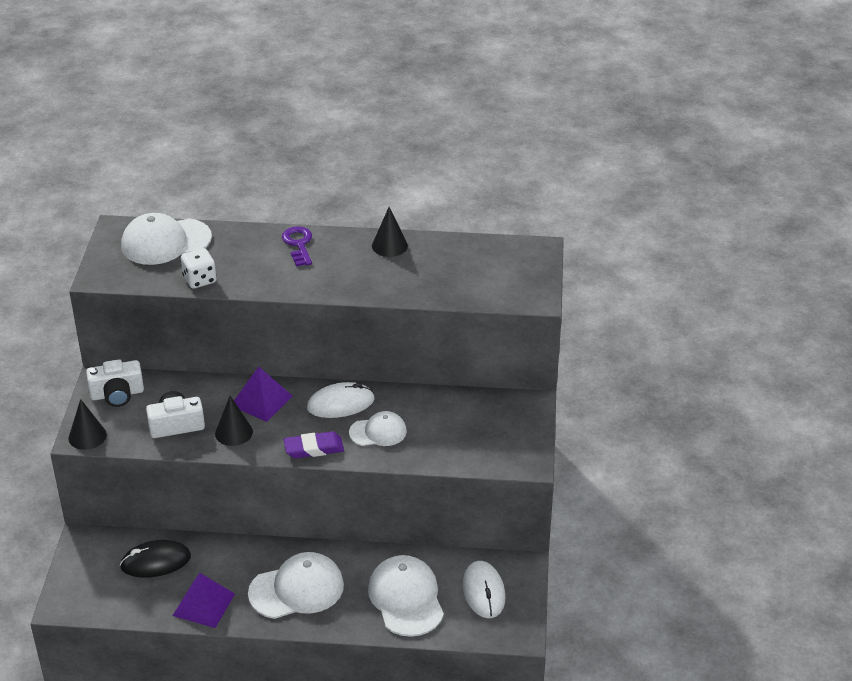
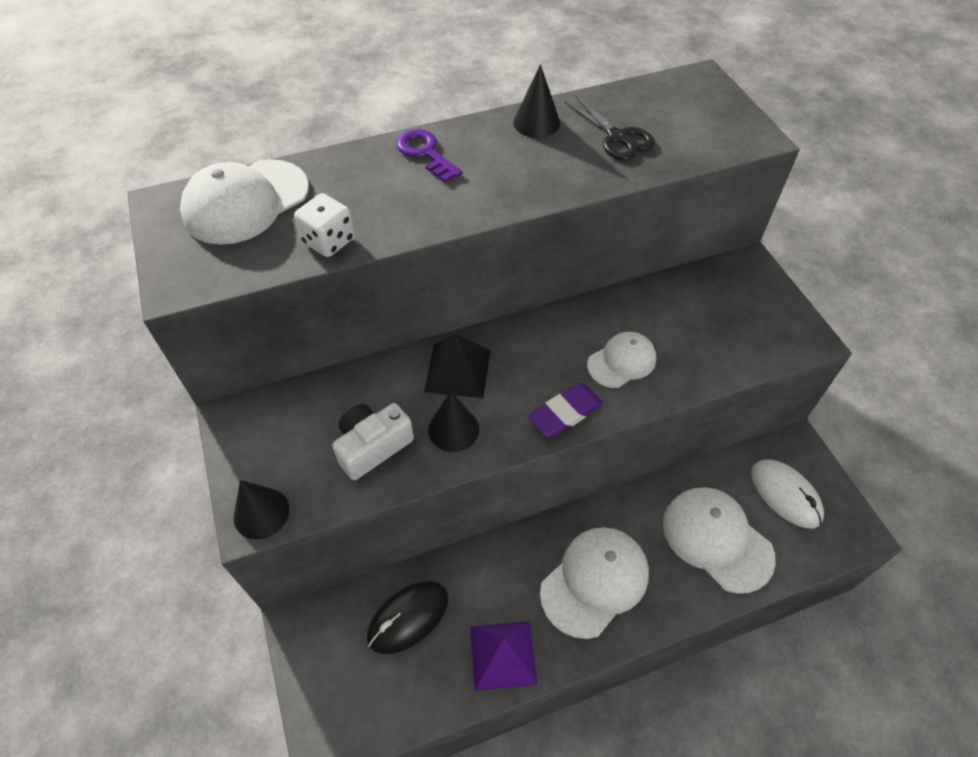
camera: 25 degrees left, 15 degrees up
(117, 394) = (267, 430): white camera -> none
(261, 400) = (458, 370): purple pyramid -> black pyramid
(341, 404) = (553, 340): white mouse -> none
(437, 271) = (617, 137): none -> black scissors

